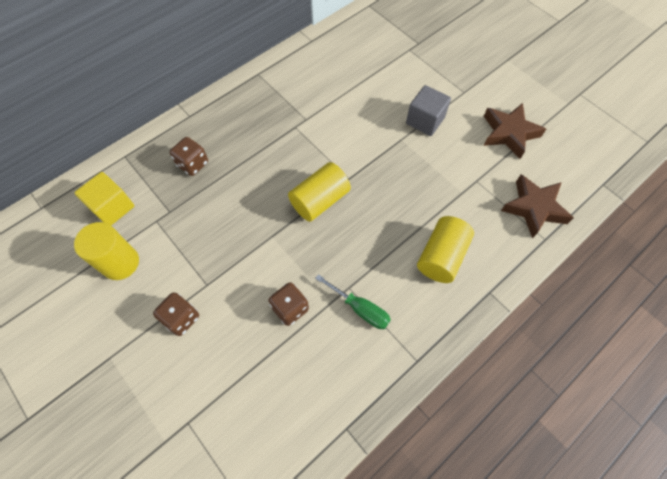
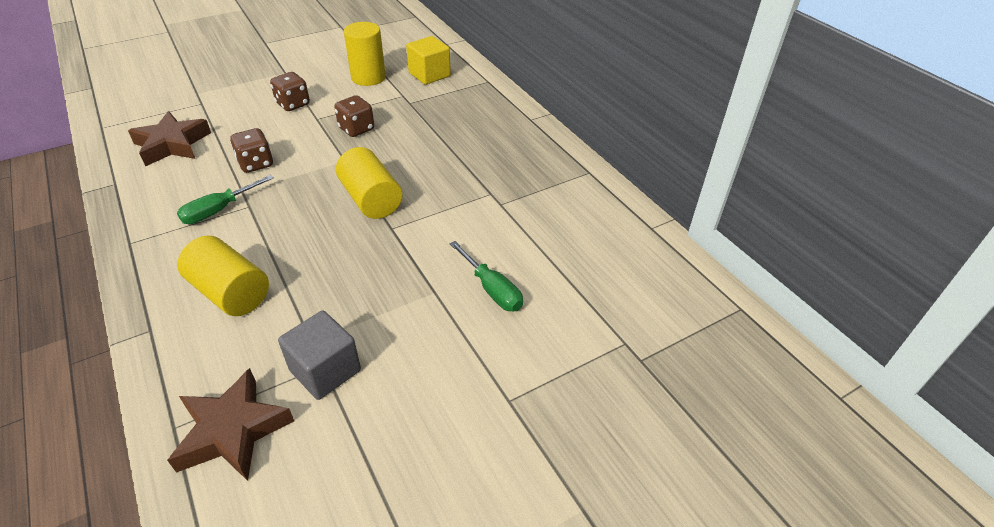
camera: 100 degrees right, 20 degrees down
(193, 164) = (462, 118): brown dice -> brown dice (356, 129)
(390, 111) = (492, 289): none -> green screwdriver
(425, 121) = (460, 328): grey cube -> grey cube (325, 370)
(509, 133) = (394, 444): brown star -> brown star (172, 144)

